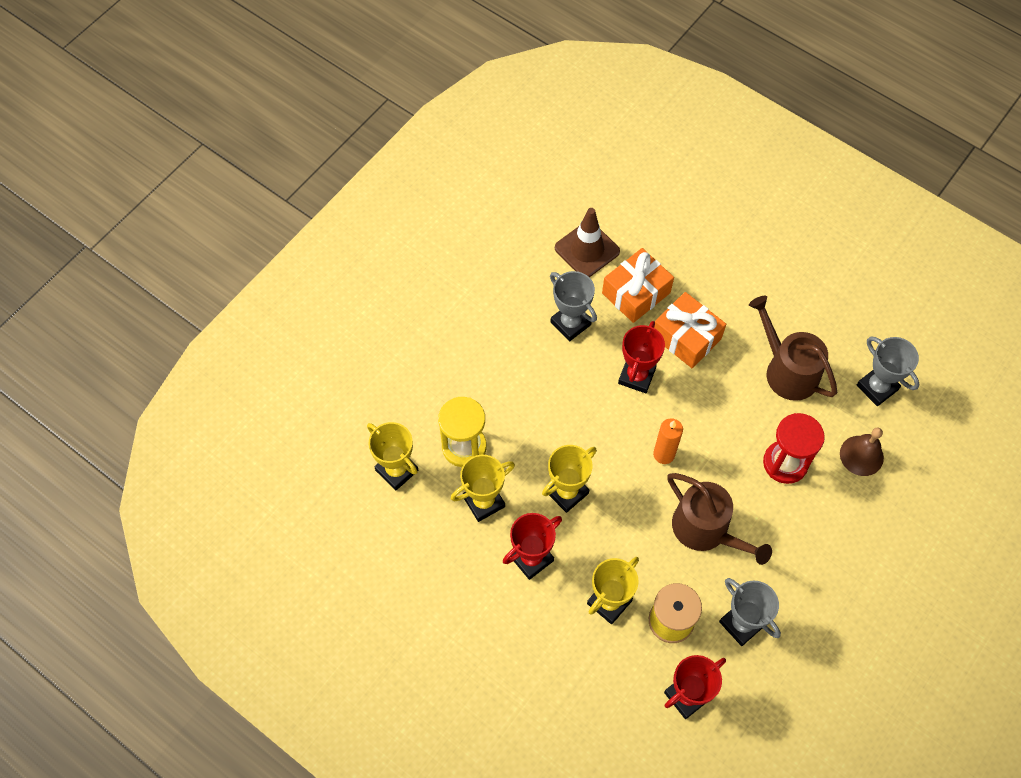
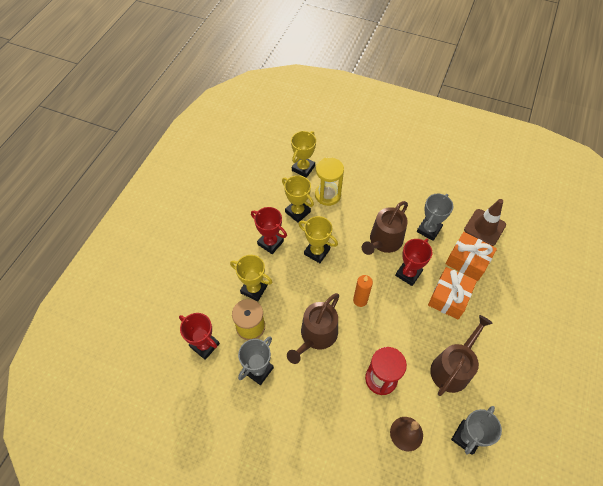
camera: 75 degrees right, 5 degrees down
(574, 391) = (384, 241): none -> brown watering can
(636, 376) = (408, 273): red trophy -> red trophy turned 60 degrees counterclockwise

